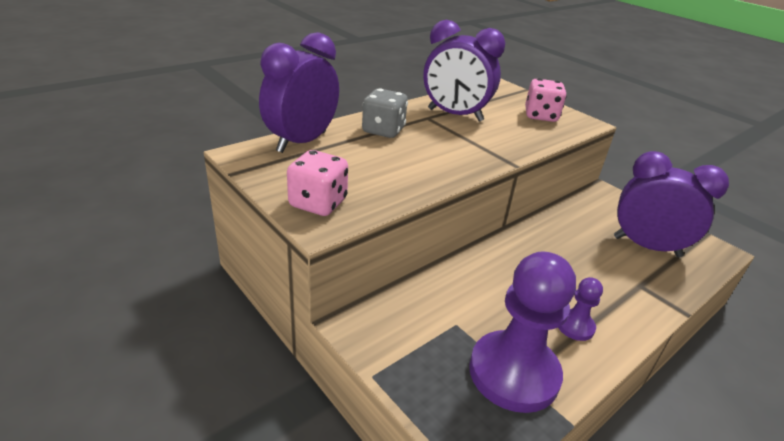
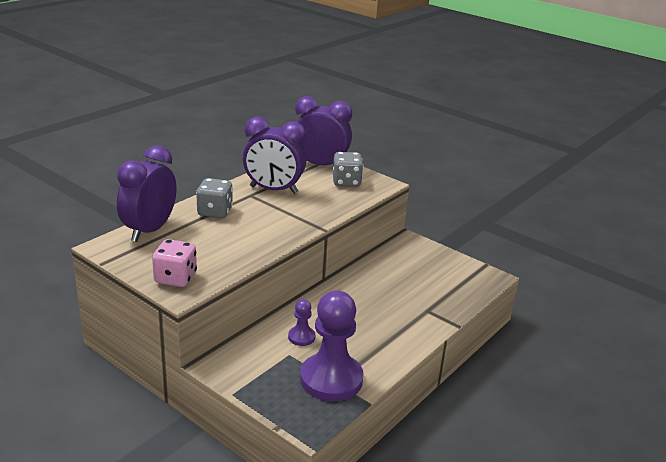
camera: 10 degrees left, 5 degrees down
(540, 116) = (346, 182): pink dice -> grey dice
(575, 326) = (376, 344): purple pawn -> purple pawn (301, 337)
(646, 246) = (436, 281): purple clock -> purple clock (320, 165)

